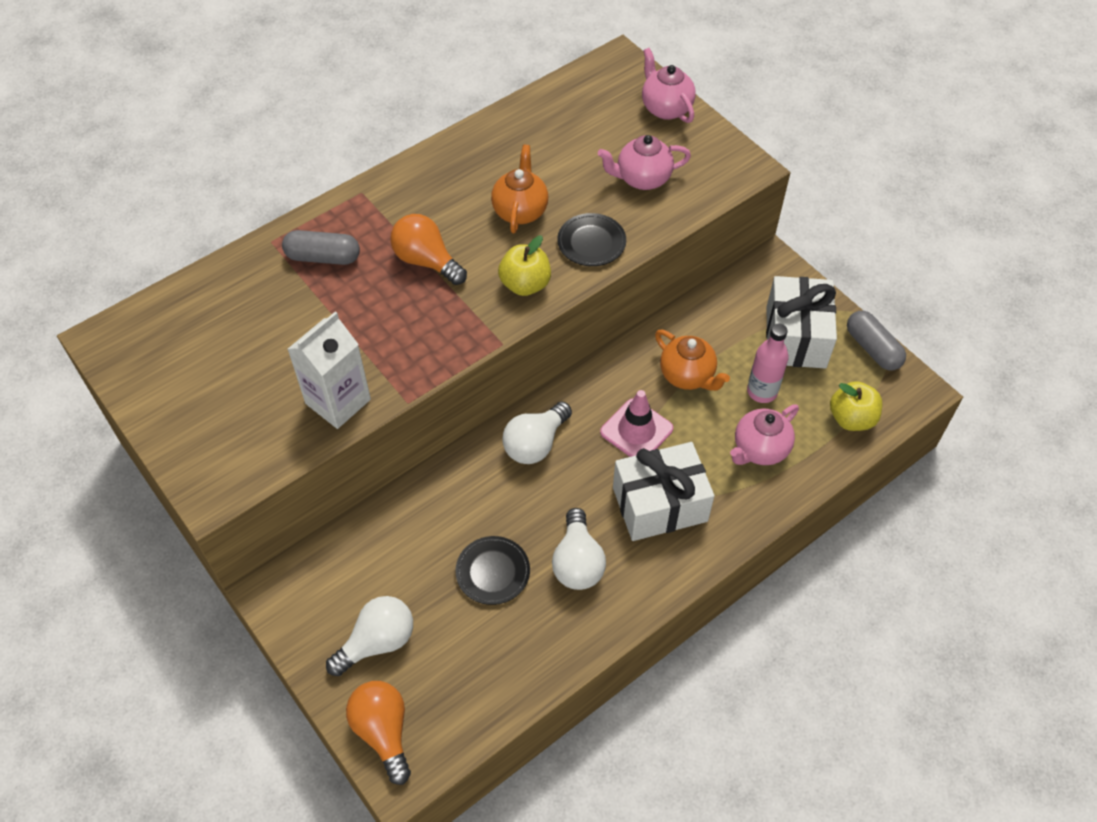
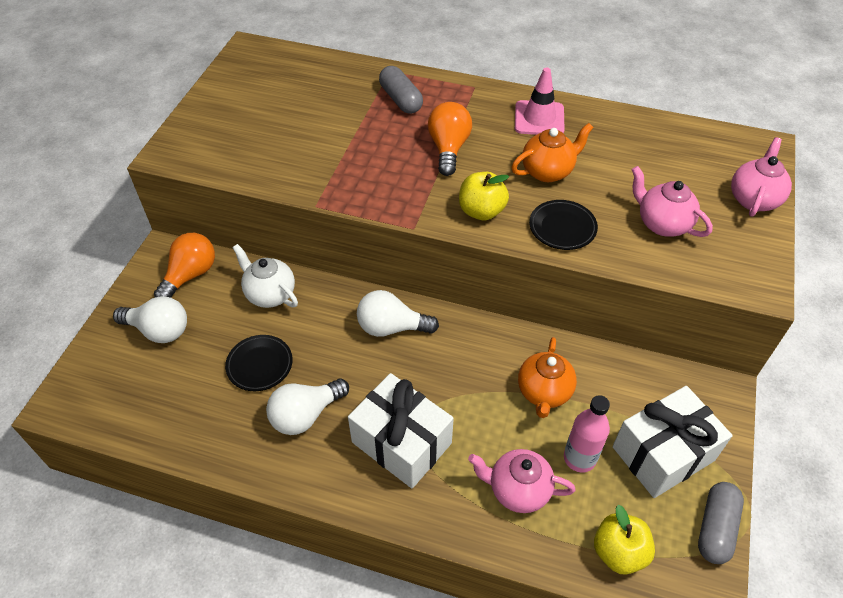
camera: 55 degrees right, 5 degrees down
(338, 401) = (286, 171): white carton -> none
(383, 731) = (89, 375): orange light bulb -> orange light bulb (190, 275)
(413, 521) = (270, 294): none -> white teapot
(636, 430) = (459, 386): pink traffic cone -> pink traffic cone (539, 118)

